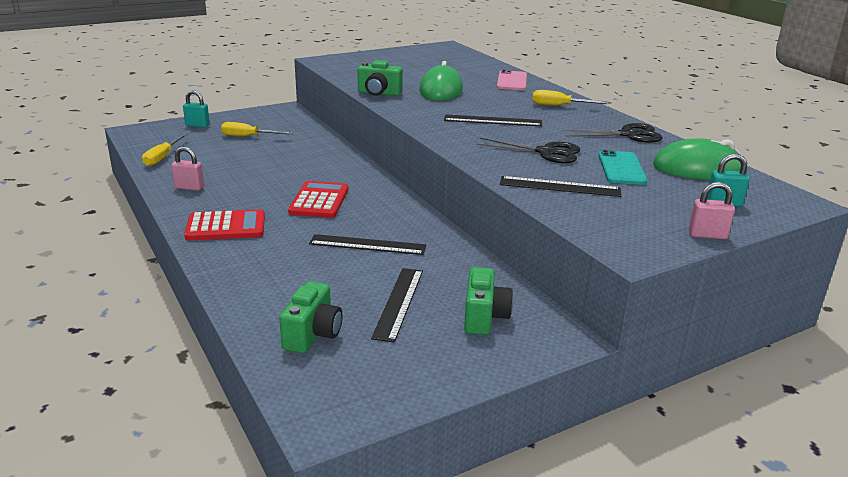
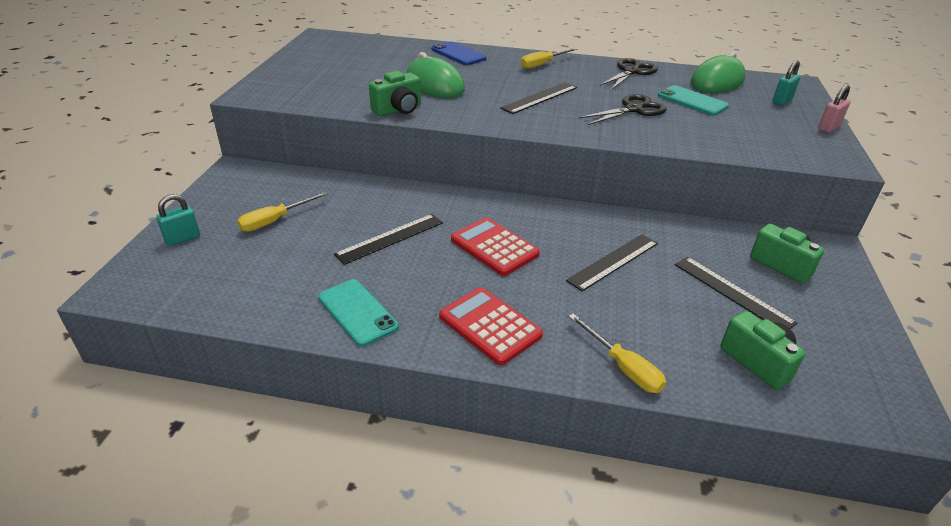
camera: 50 degrees left, 10 degrees up
(162, 157) = (240, 299): yellow screwdriver -> yellow screwdriver (622, 367)
(189, 187) = (357, 312): pink padlock -> turquoise phone
(226, 227) = (490, 326): red calculator -> red calculator turned 75 degrees counterclockwise
(512, 81) = (458, 54): pink phone -> blue phone
(559, 187) = (706, 134): black ruler -> black ruler (390, 238)

